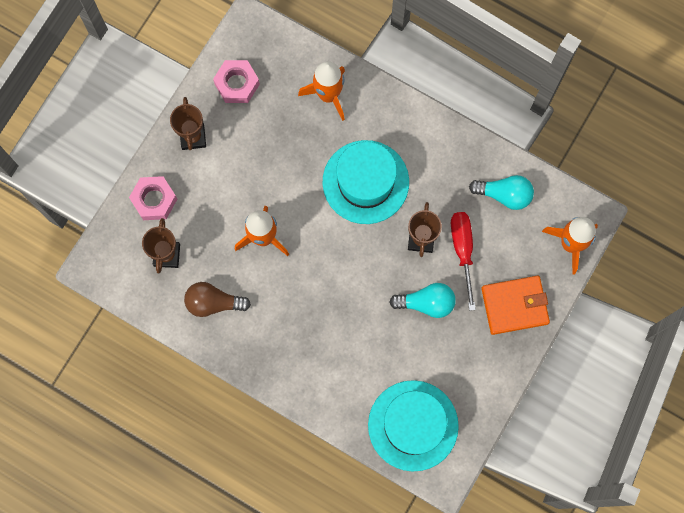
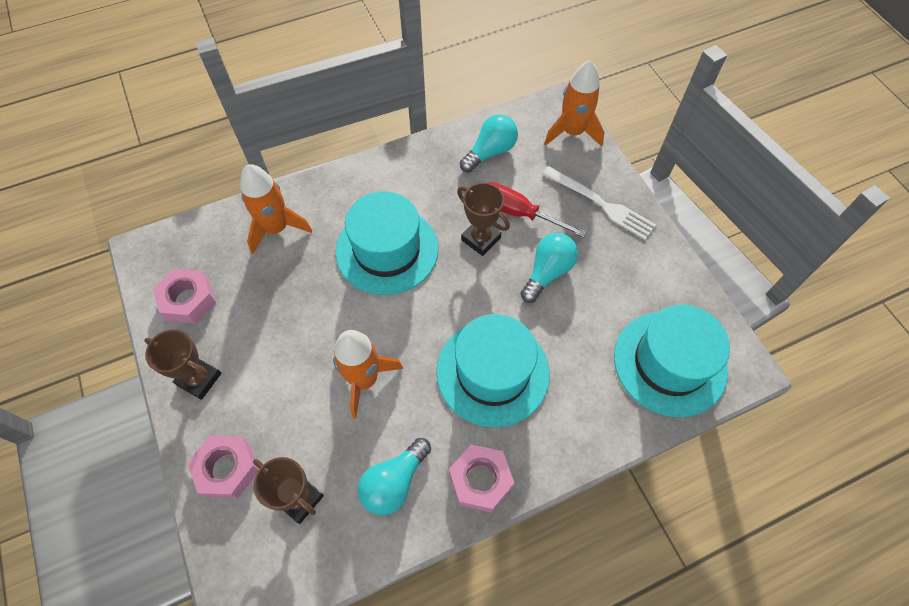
camera: 55 degrees left, 15 degrees down
(213, 303) = (394, 482): brown light bulb -> turquoise light bulb
(249, 352) = (480, 480): none -> pink nut
(325, 314) = (492, 372): none -> turquoise hat
(514, 306) = (601, 204): orange wallet -> white fork

